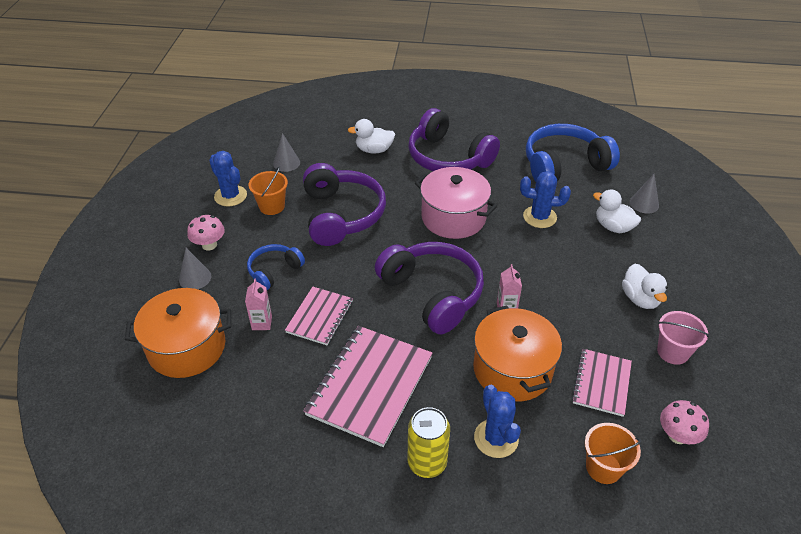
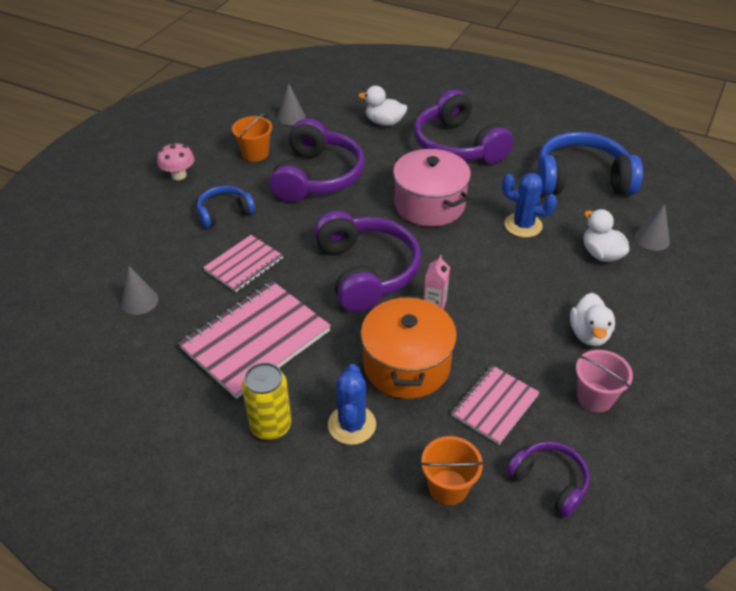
camera: 20 degrees right, 0 degrees up
(187, 347) = (110, 260): orange pot -> none
(195, 278) = (150, 201): grey cone -> grey cone (139, 301)
(230, 196) = (222, 136): blue cactus -> none
(262, 323) = (187, 256): pink carton -> none
(677, 435) = (549, 482): pink mushroom -> purple headphones

